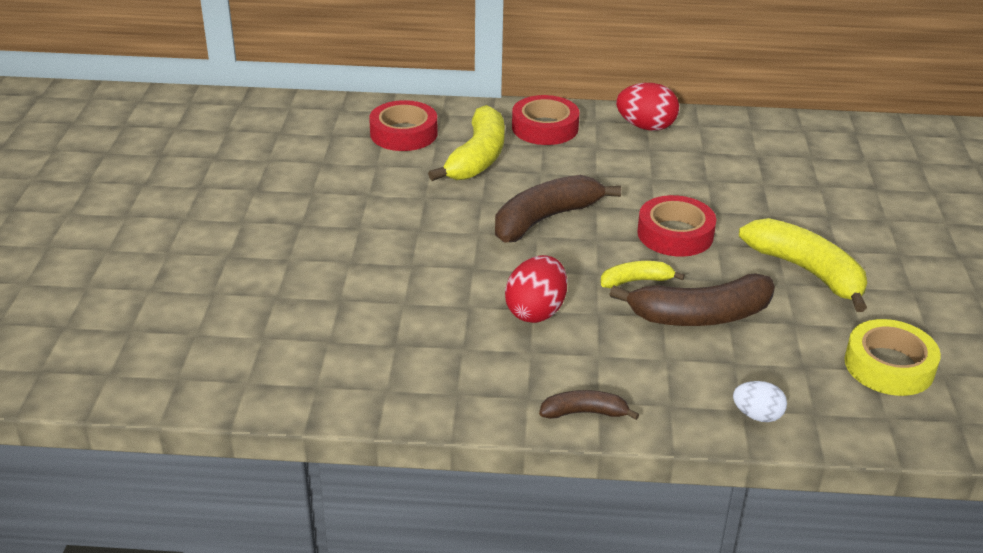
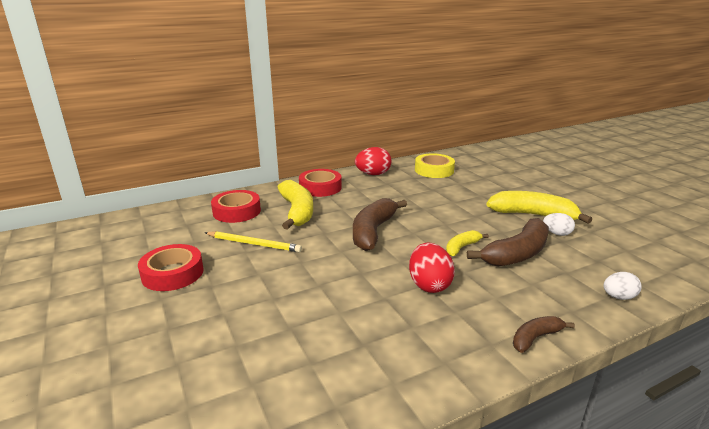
camera: 30 degrees left, 10 degrees down
(386, 187) = (254, 244): none -> yellow pencil
(675, 234) = (450, 217): red tape -> red tape (172, 273)
(801, 310) = (556, 233): none -> white egg
(889, 366) = (630, 246): yellow tape -> yellow tape (434, 170)

